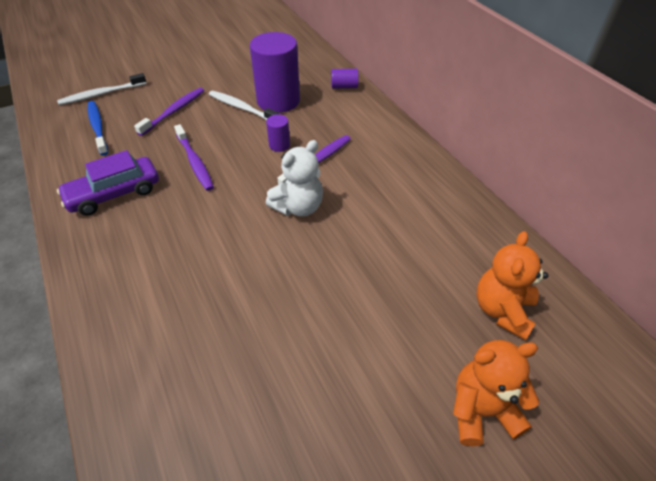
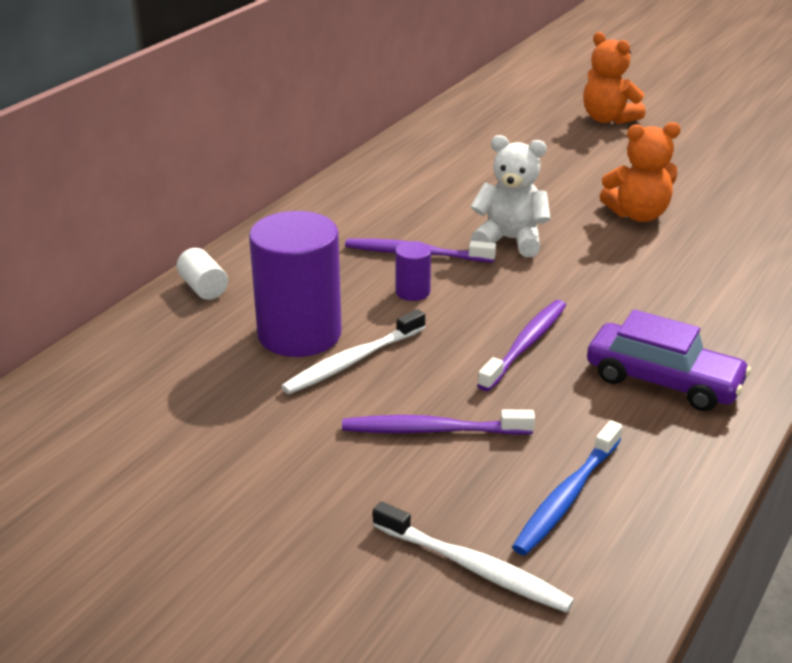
camera: 120 degrees left, 15 degrees down
(242, 108) = (353, 361): white toothbrush -> white toothbrush turned 45 degrees clockwise
(344, 87) = (203, 288): purple cylinder -> white cylinder
(502, 310) = (509, 124): orange teddy bear -> orange teddy bear (638, 215)

